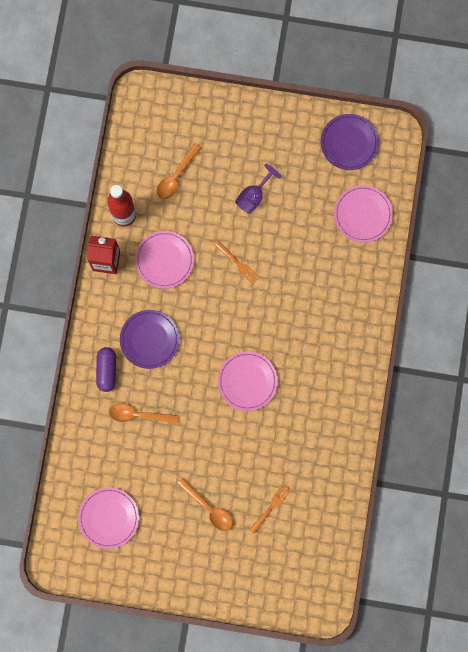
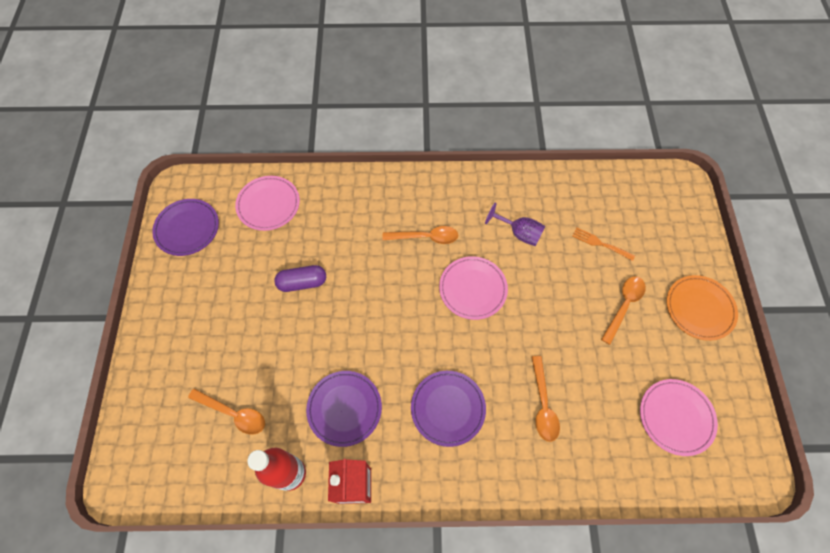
camera: 100 degrees left, 15 degrees down
(106, 370) = (498, 456): purple capsule -> purple capsule (302, 283)
(164, 260) = (344, 408): pink plate -> purple plate
(194, 573) = (699, 308): none -> orange plate
(238, 263) = (338, 321): orange fork -> none
(253, 196) = (254, 317): purple goblet -> purple goblet (519, 233)
(304, 350) = (426, 237): none -> orange spoon

